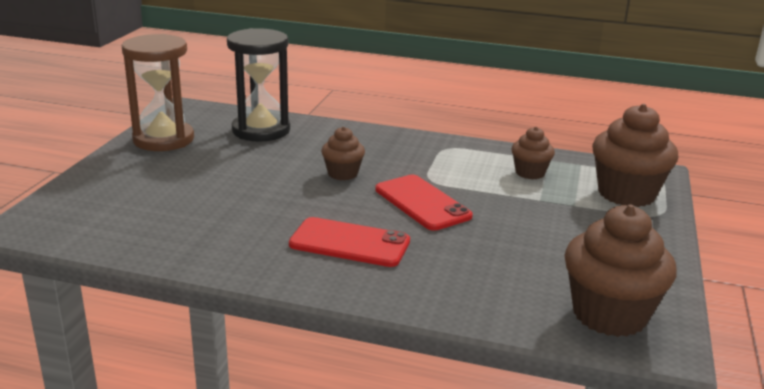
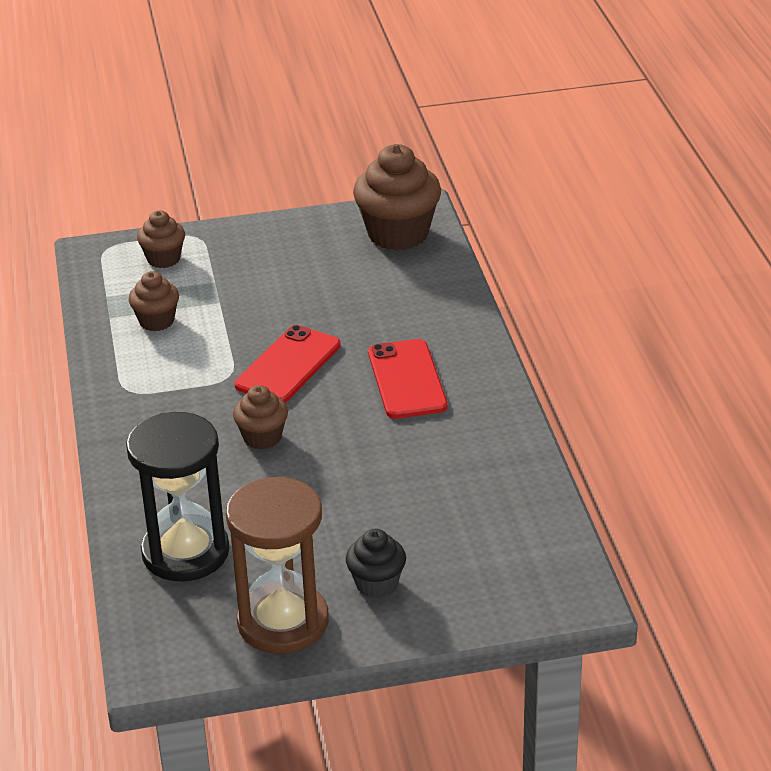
camera: 115 degrees left, 10 degrees up
(148, 170) = (376, 584): none -> black cupcake
(626, 194) = (163, 259): brown cupcake -> brown cupcake, size x0.54

